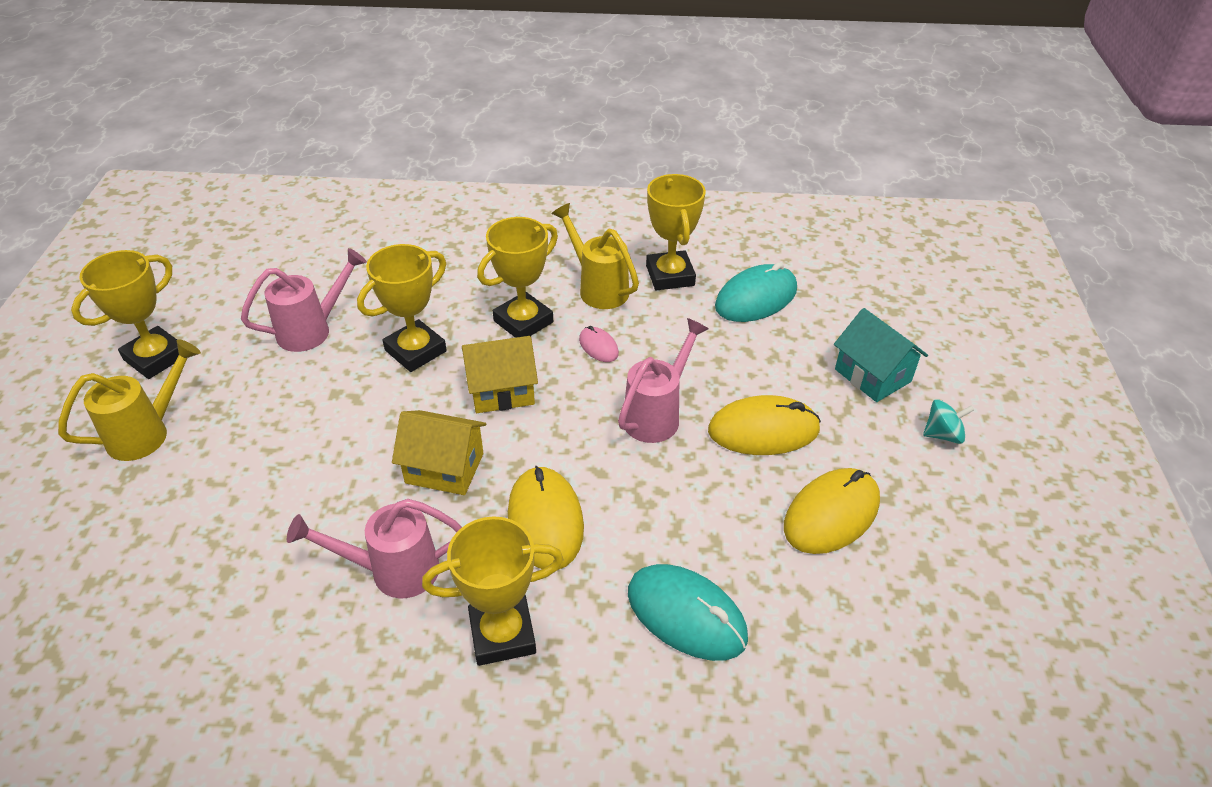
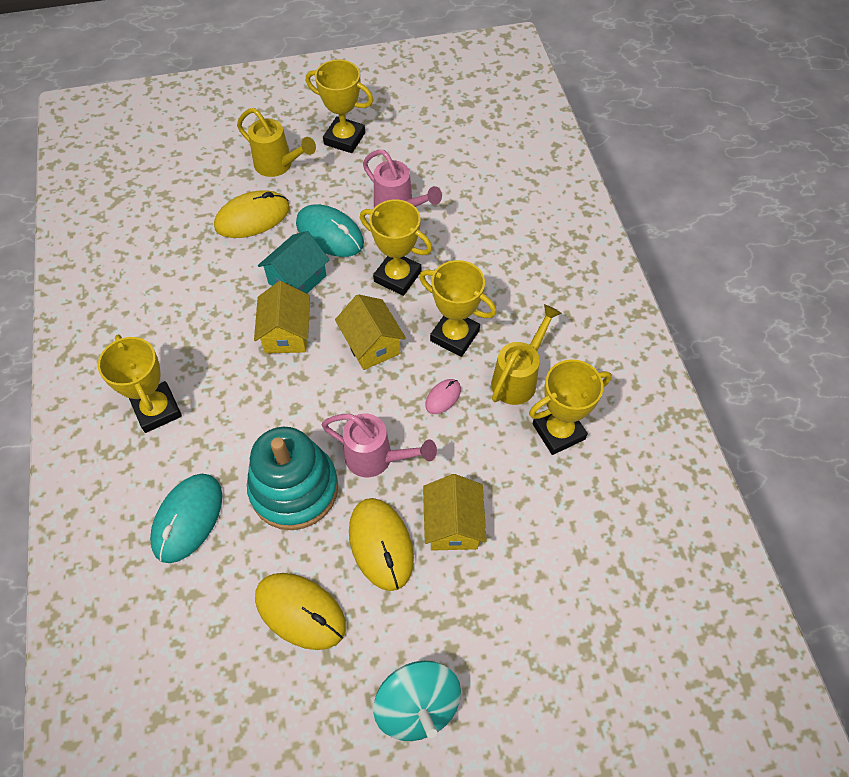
camera: 75 degrees right, 15 degrees up
(392, 571) = (195, 334): pink watering can -> none
(545, 520) = (253, 409): yellow mouse -> yellow mouse (252, 217)
(674, 495) = (294, 488): none -> turquoise stacking toy
(753, 370) = (453, 524): none -> yellow house
(756, 298) = (554, 512): turquoise mouse -> turquoise mouse (330, 233)
(872, 375) = (479, 633): turquoise house -> turquoise house (297, 279)
(942, 434) = (417, 706): turquoise spinning top -> turquoise spinning top, size x1.82

